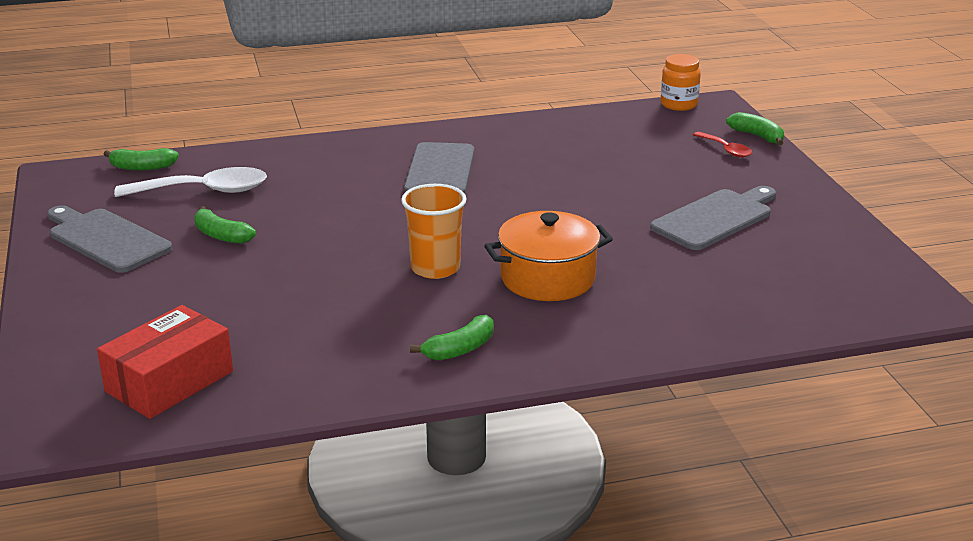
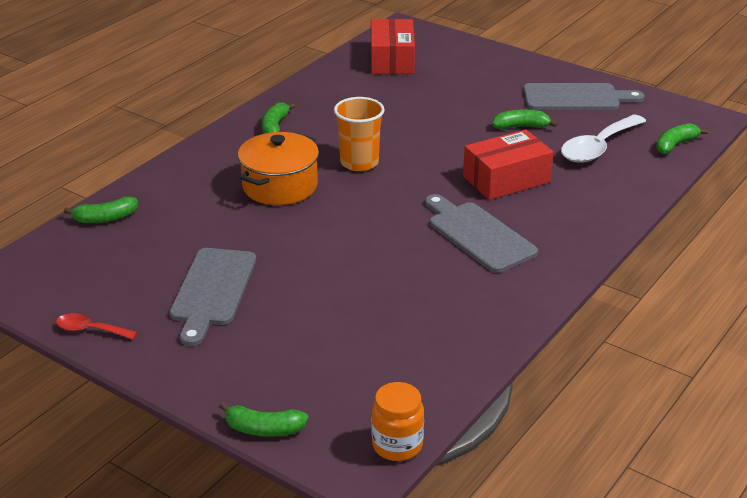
camera: 140 degrees right, 5 degrees up
(334, 200) = (506, 179): none -> red box
(726, 150) = (277, 388): red spoon -> red spoon (90, 330)
(768, 320) = (105, 218): none -> green banana

